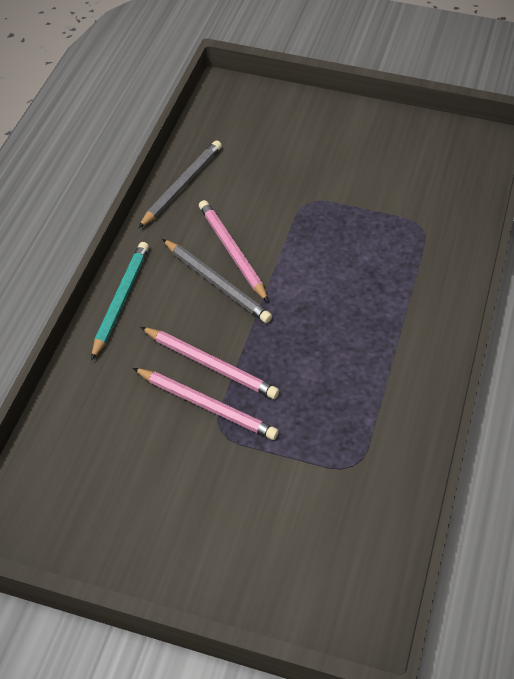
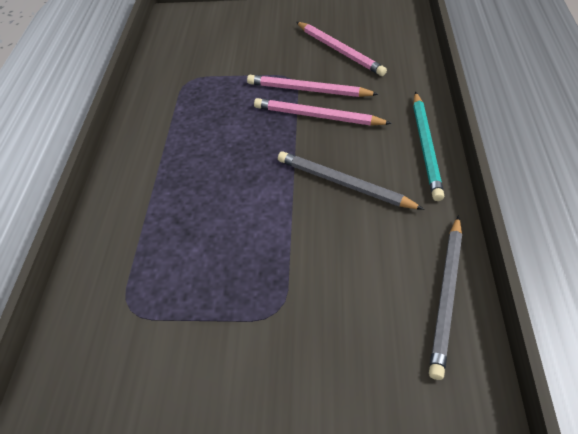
camera: 170 degrees right, 0 degrees up
(232, 252) = (343, 220): pink pencil -> pink pencil (339, 50)

